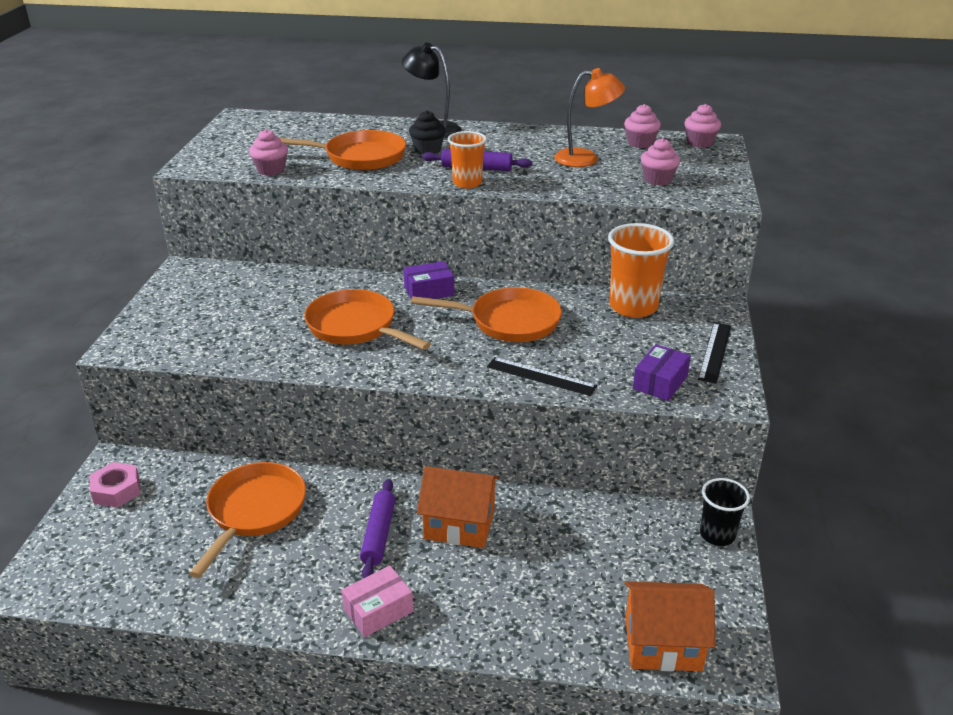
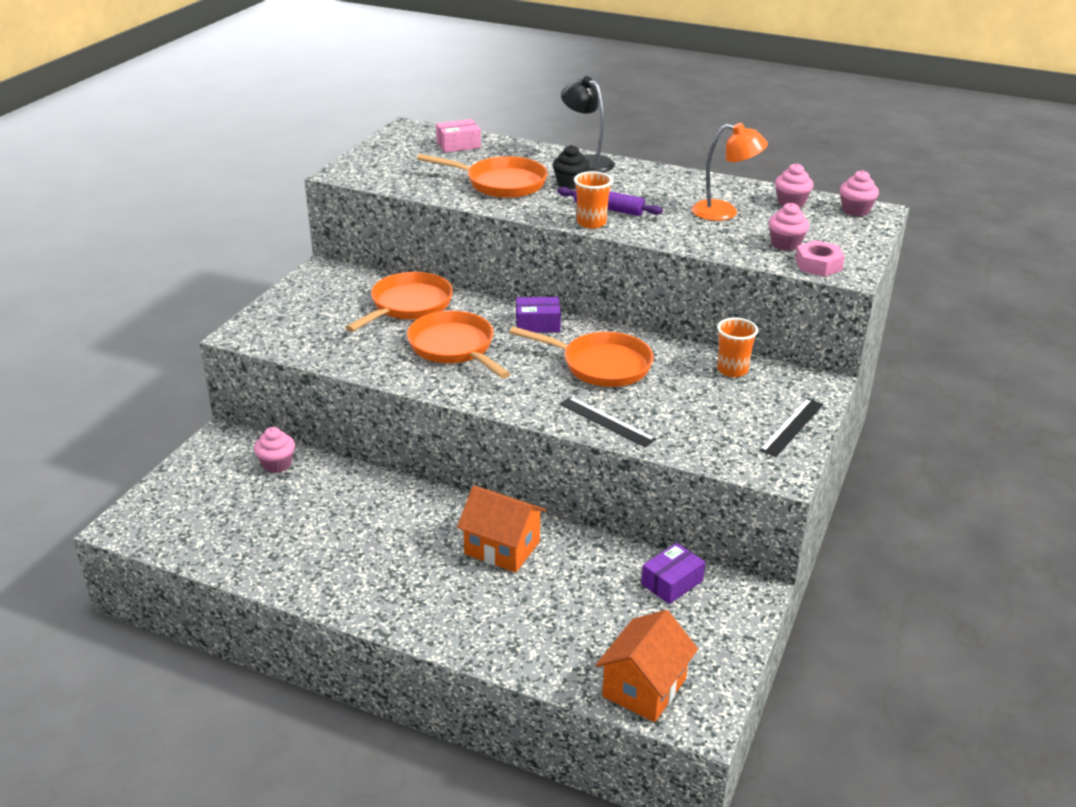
camera: 15 degrees right, 0 degrees up
(117, 490) = (215, 462): pink nut -> pink nut (818, 265)
(254, 512) = (324, 502): orange pan -> orange pan (408, 305)
(271, 170) = (412, 186): pink cupcake -> pink cupcake (277, 464)
(378, 610) = (400, 605): pink box -> pink box (458, 145)
(379, 534) = (426, 542): purple rolling pin -> none
(633, 307) = (732, 370): orange cup -> orange cup, size x0.62
(660, 382) = (720, 446): purple box -> purple box (672, 582)
(663, 644) = (644, 687): orange house -> orange house turned 75 degrees counterclockwise
(717, 535) = (745, 605): black cup -> none

